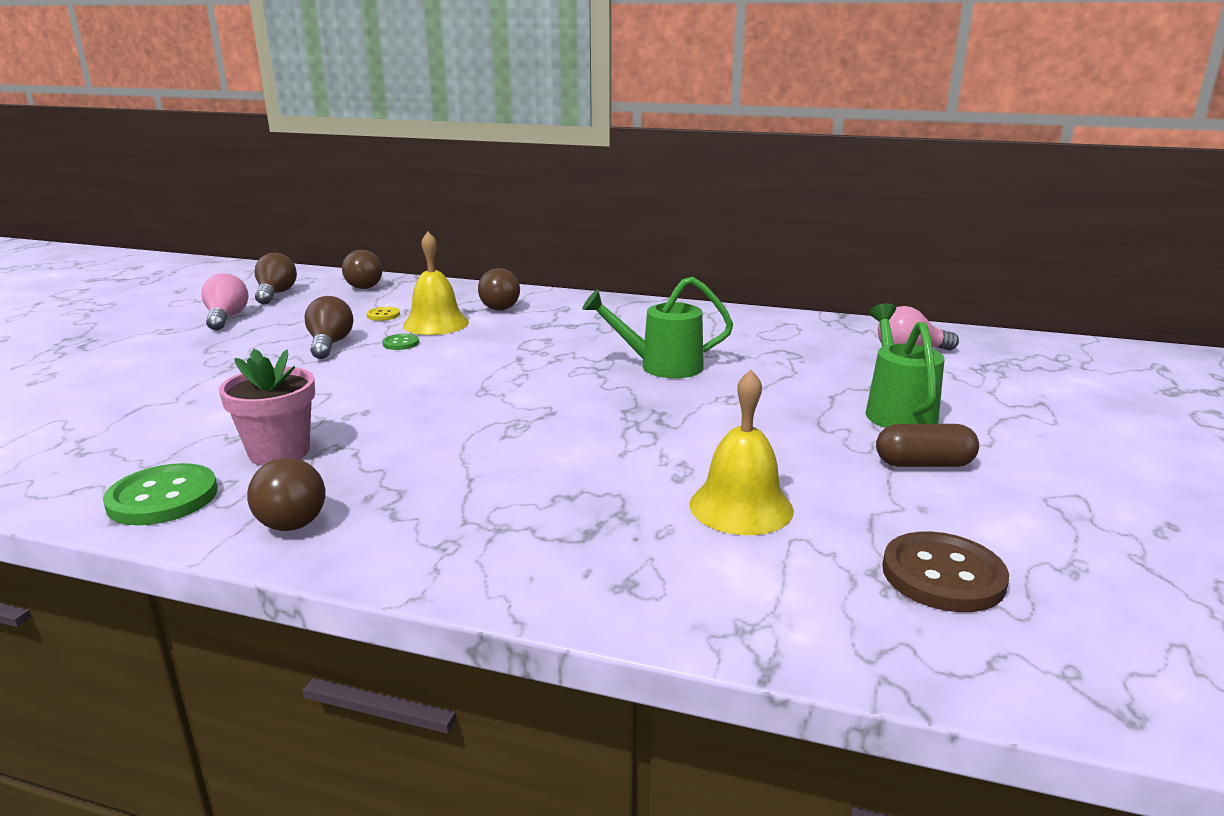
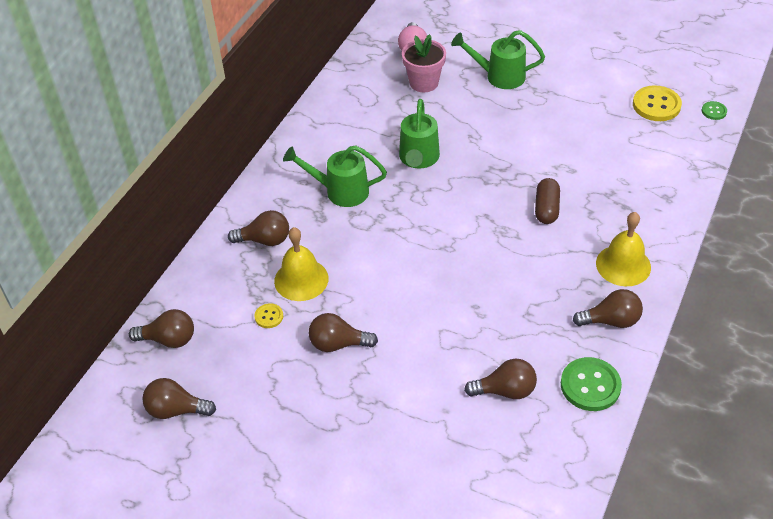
camera: 80 degrees left, 25 degrees up
(197, 435) = (505, 390): none -> brown light bulb
(226, 318) = (247, 434): pink light bulb -> none
(279, 452) = (533, 341): pink flower pot -> pink flower pot (424, 83)
(401, 343) = (345, 298): green button -> green button (714, 111)
(586, 331) = (340, 191): none -> green watering can
(741, 507) = (602, 152): yellow bell -> yellow bell (623, 265)
(923, 464) = (561, 84): brown capsule -> brown capsule (546, 209)
(943, 575) = (656, 105): brown button -> yellow button

